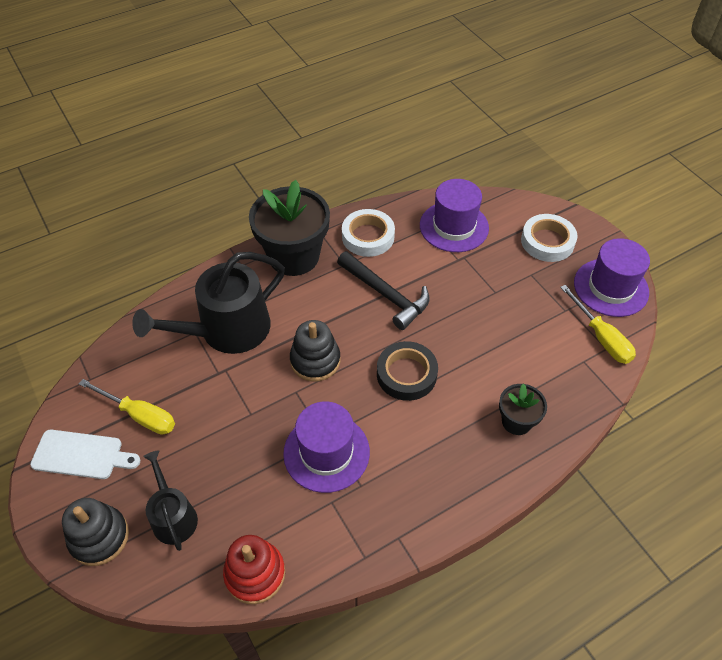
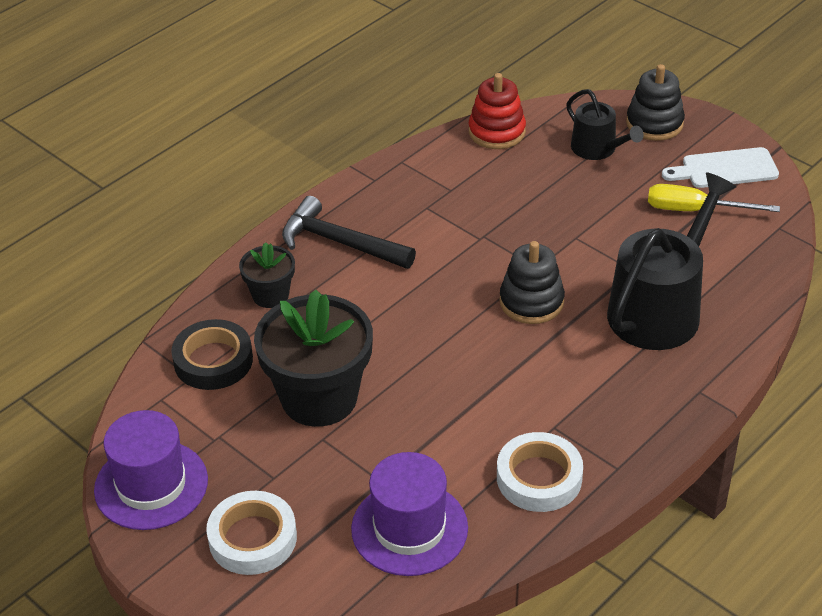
camera: 165 degrees right, 10 degrees down
(294, 256) = (633, 421): black flower pot -> black flower pot (319, 398)
(326, 452) = (474, 224): purple hat -> none
(386, 295) = (476, 398): black hammer -> black hammer (340, 242)
(406, 374) = (414, 312): black tape -> black tape (213, 360)
(601, 337) = (167, 411): yellow screwdriver -> none

